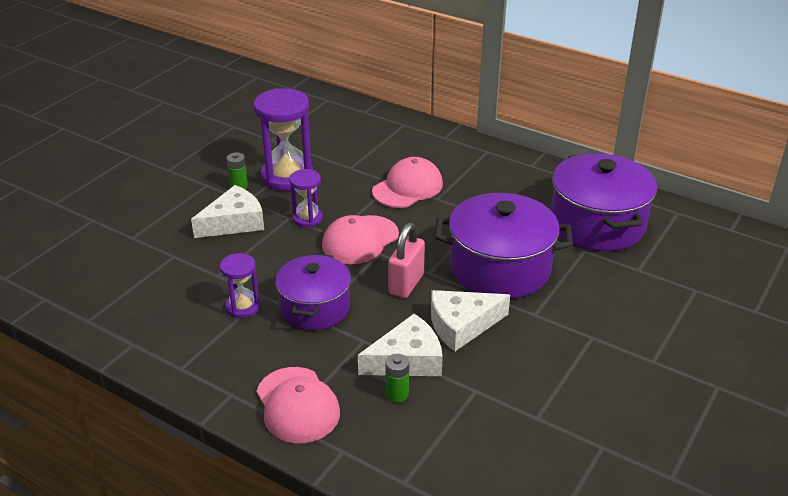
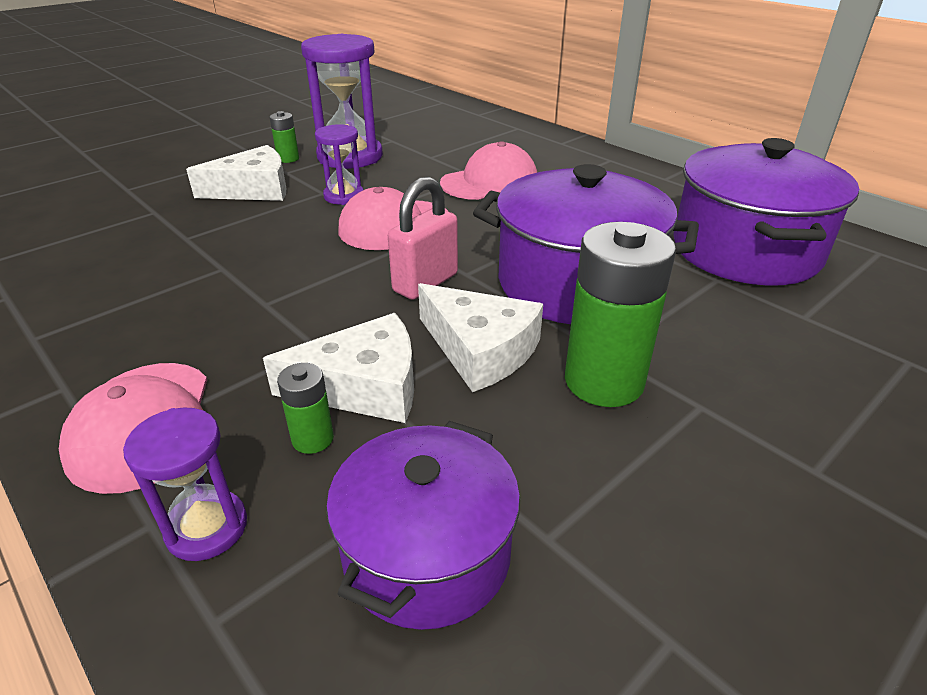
camera: 15 degrees right, 0 degrees up
(243, 307) = (184, 277): purple hourglass -> purple hourglass (207, 528)
(315, 308) = (278, 292): purple pot -> purple pot (427, 553)
(462, 325) = (480, 350): white cheese -> white cheese turned 135 degrees counterclockwise
(538, 332) = (604, 381): none -> green battery

